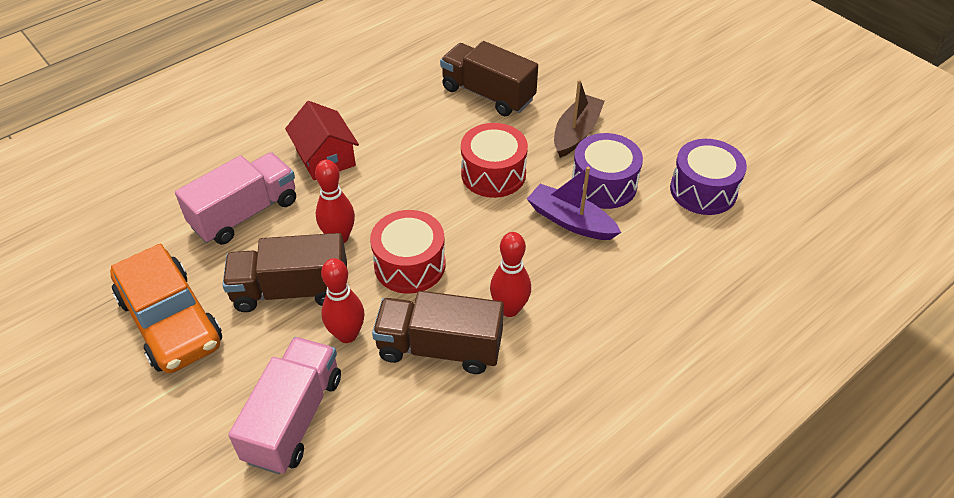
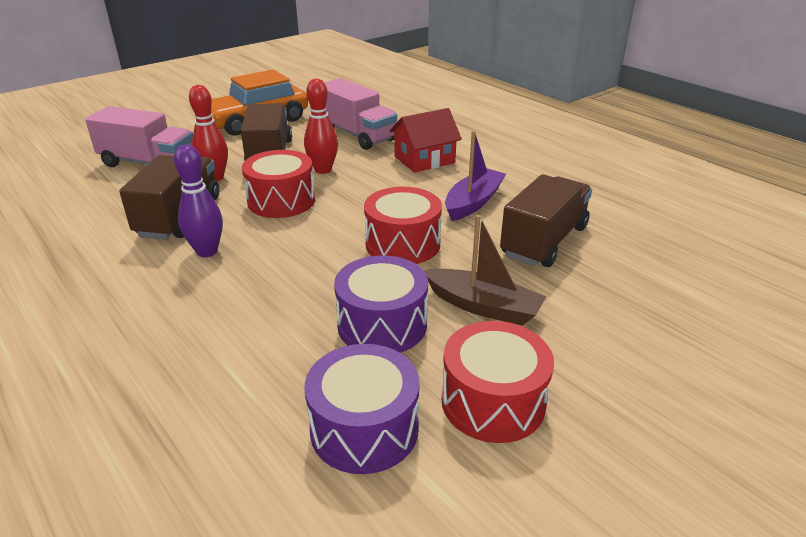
camera: 90 degrees right, 15 degrees down
(509, 309) = (207, 251): red bowling pin -> purple bowling pin
(570, 221) = (320, 294): purple boat -> purple boat (473, 202)
(669, 135) = (493, 402): none -> red drum

